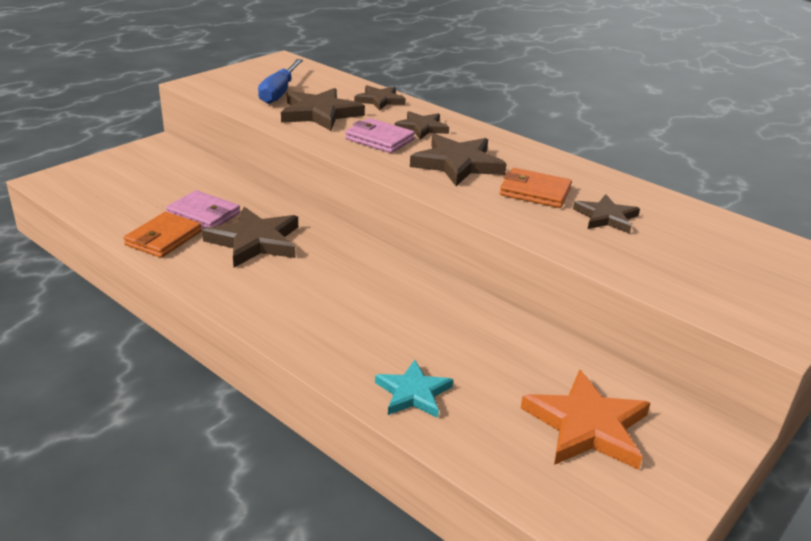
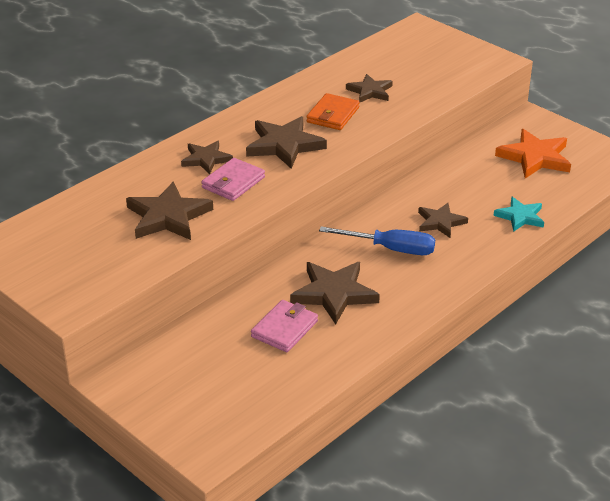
camera: 85 degrees left, 5 degrees up
(163, 238) = (332, 349): orange wallet -> none
(279, 92) = (104, 244): blue screwdriver -> blue screwdriver (390, 249)
(380, 100) = (133, 181): brown star -> brown star (440, 222)

